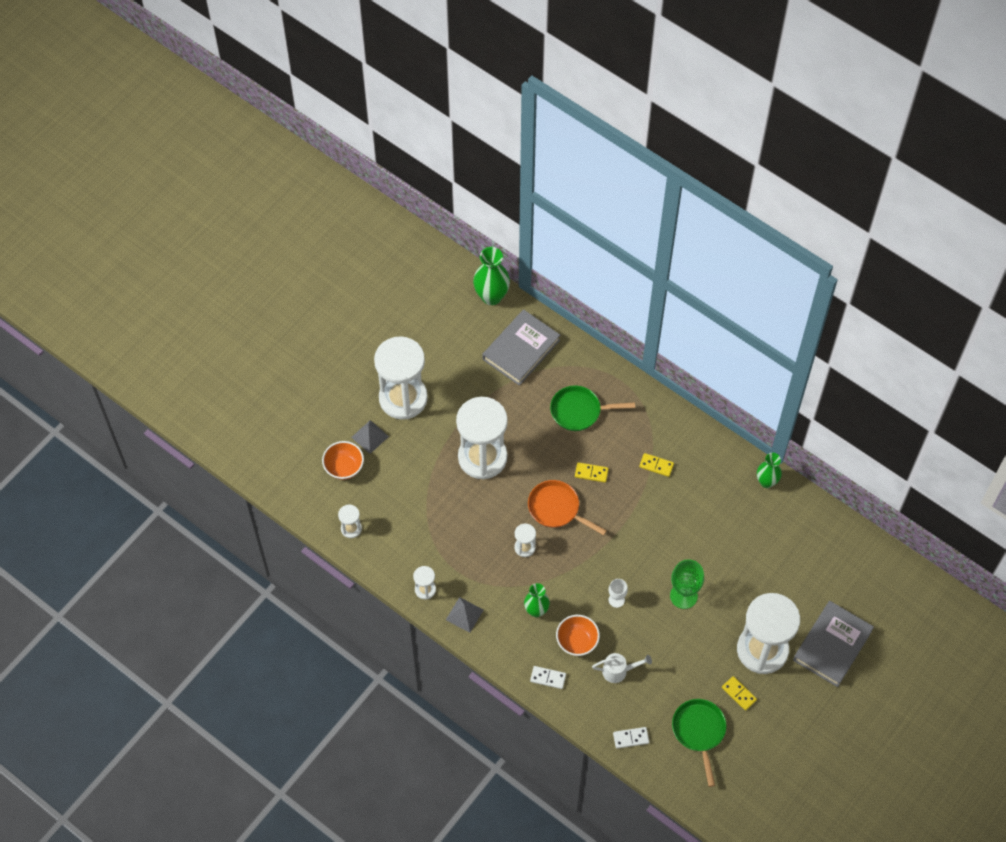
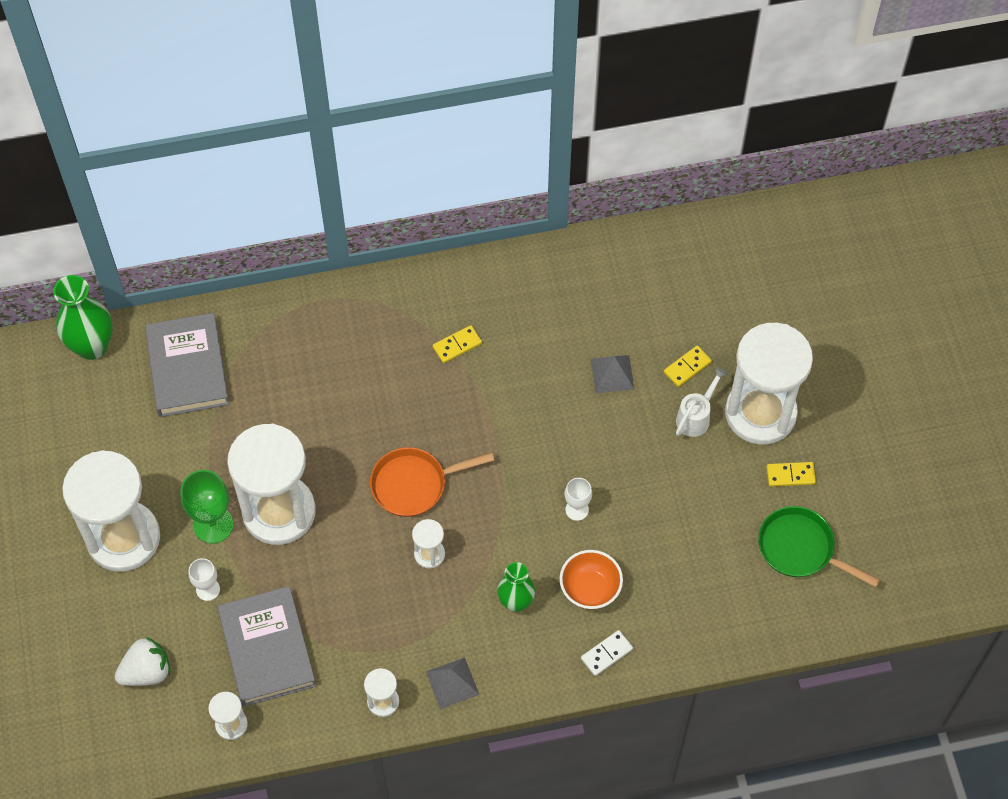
camera: 50 degrees left, 0 degrees up
(344, 467) = (146, 671): orange bowl -> white strawberry
(370, 436) = (136, 612): grey pyramid -> grey pyramid (612, 374)
(411, 459) = (208, 589): none -> white goblet
(579, 411) = (319, 369): green pan -> none
(591, 473) = (405, 416): yellow domino -> yellow domino (687, 367)
(618, 671) = (662, 574): white watering can -> white watering can (696, 417)
(631, 738) = (750, 623): white domino -> none
(683, 596) = (632, 439): green goblet -> green goblet (213, 525)
(766, 482) = (575, 257): green vase -> none
(832, 645) = (813, 344): grey book -> grey book (267, 649)

